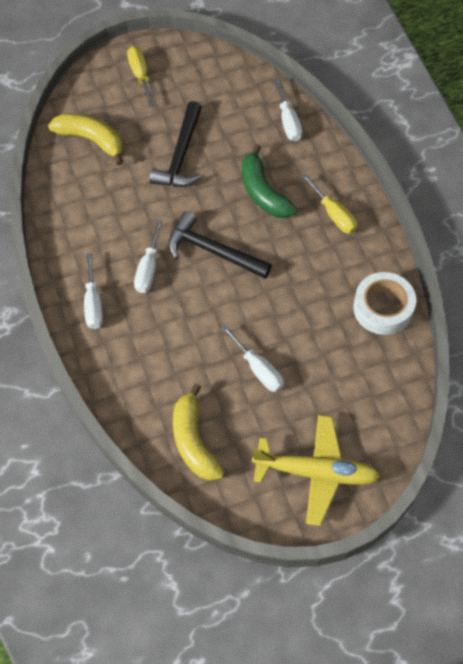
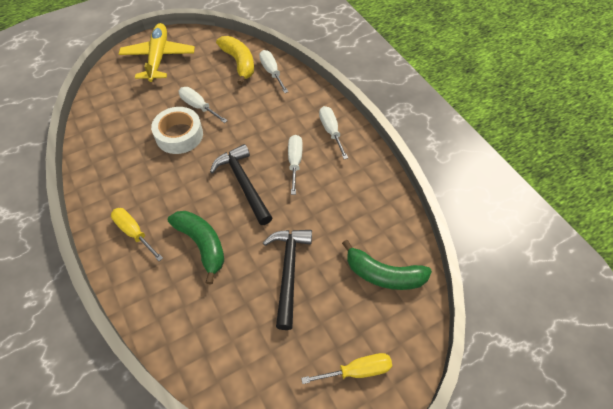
camera: 170 degrees right, 5 degrees down
(91, 140) = (384, 274): yellow banana -> green banana
(140, 75) = (357, 371): yellow screwdriver -> yellow screwdriver turned 75 degrees counterclockwise
(212, 251) = (243, 183): black hammer -> black hammer turned 135 degrees counterclockwise
(288, 121) = (178, 333): white screwdriver -> white screwdriver (271, 72)
(315, 472) = (158, 58): yellow plane -> yellow plane turned 90 degrees clockwise
(383, 308) = (99, 159): white tape -> white tape (179, 135)

